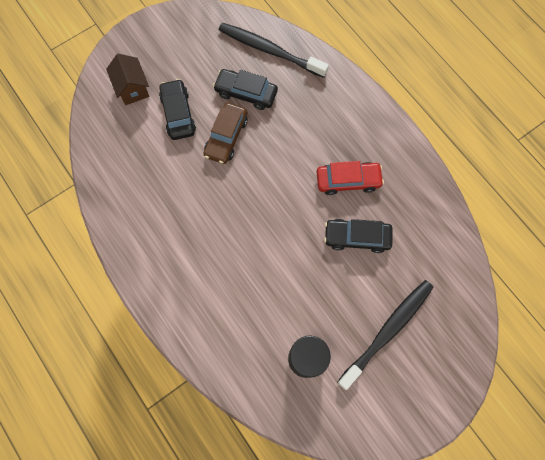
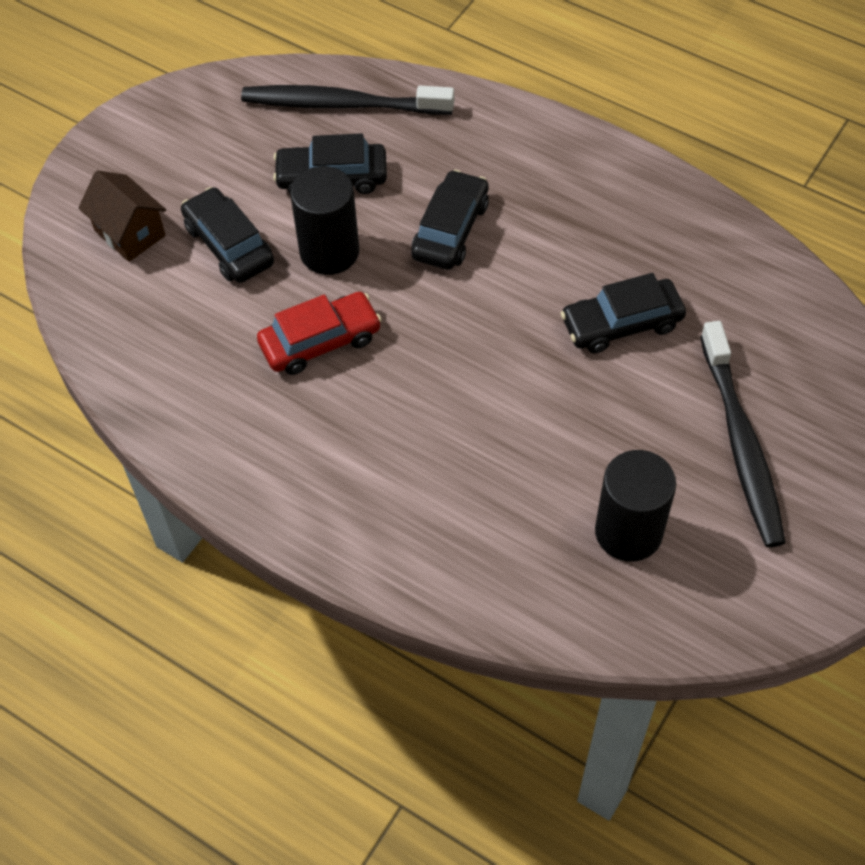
camera: 20 degrees left, 15 degrees down
(226, 137) = (329, 252): brown car -> black cylinder
(293, 147) = (450, 230): none -> black car
(348, 180) = (565, 247): red car -> red car (320, 341)
(387, 331) = (741, 442): black toothbrush -> black toothbrush turned 150 degrees clockwise

